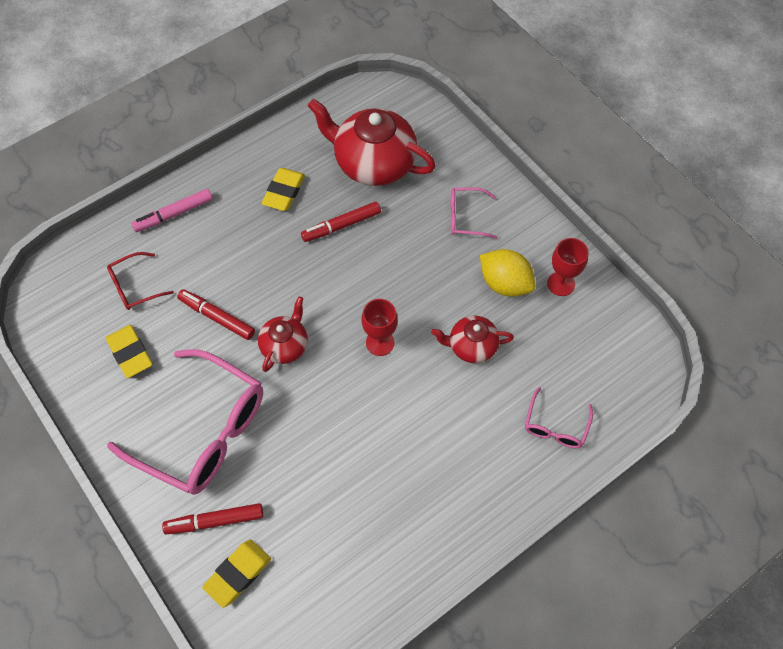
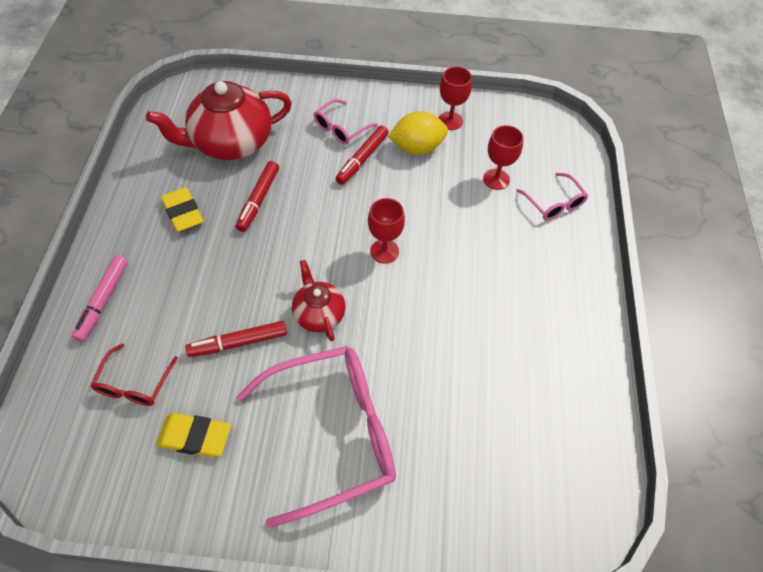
camera: 50 degrees left, 5 degrees down
(215, 521) = (426, 487): red marker -> red marker (362, 159)
(238, 574) = (490, 505): yellow eraser -> none
(471, 346) = (445, 201): red teapot -> none
(534, 364) = (496, 179): none -> red goblet

